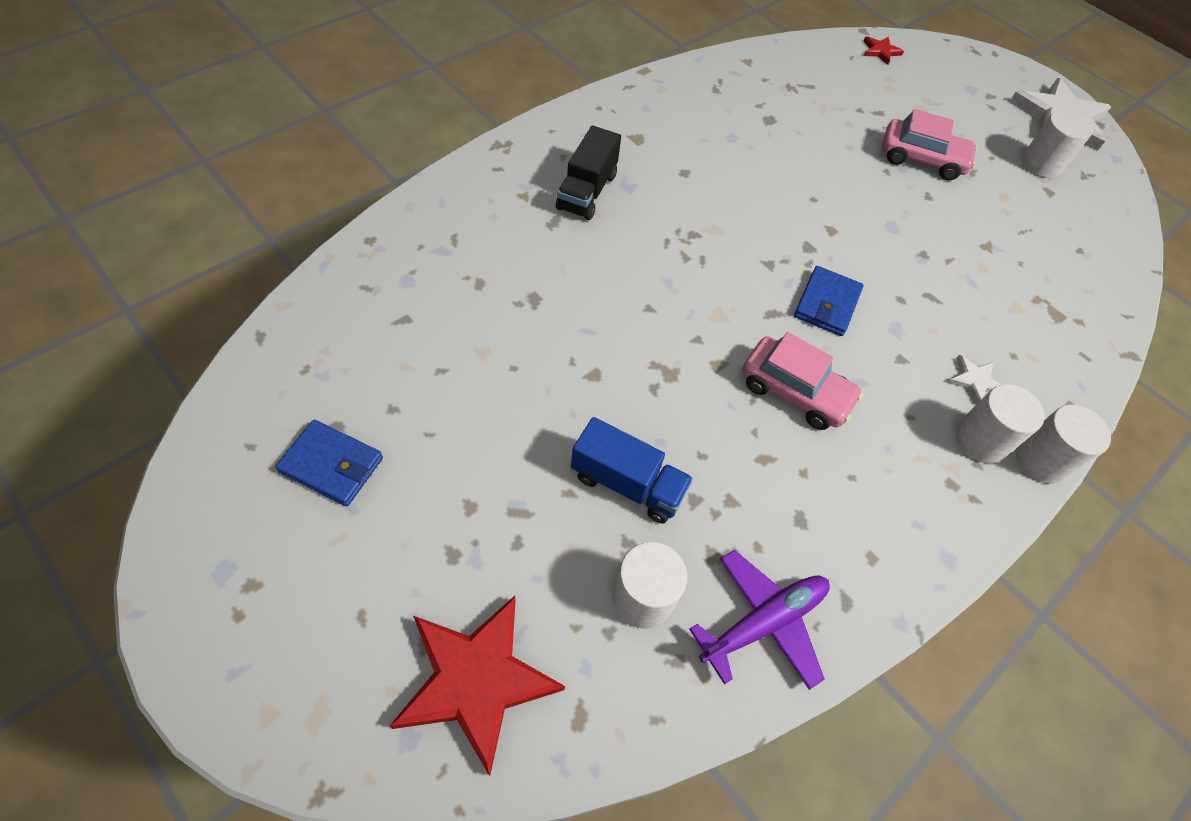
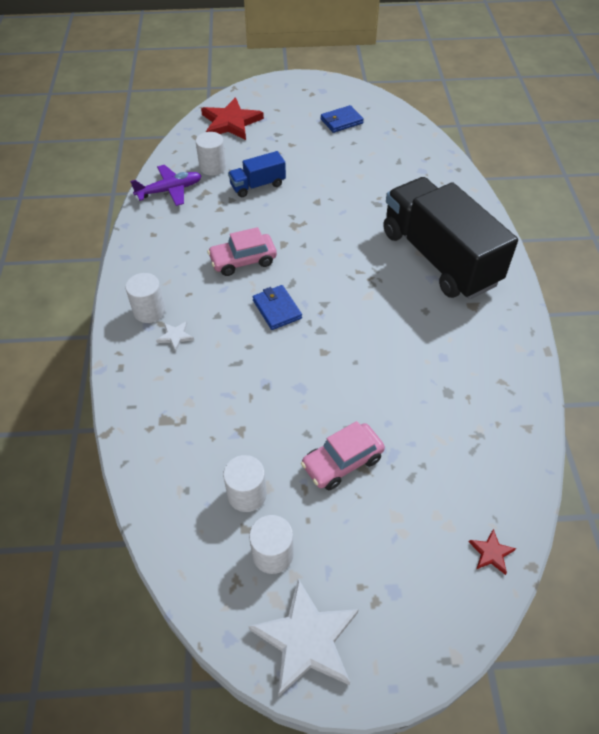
camera: 135 degrees right, 5 degrees down
(587, 191) = (439, 258): black truck -> black truck, size x2.25
(763, 622) = (170, 190): purple plane -> purple plane turned 120 degrees counterclockwise
(1041, 460) = (115, 326): white cylinder -> white cylinder (247, 494)

